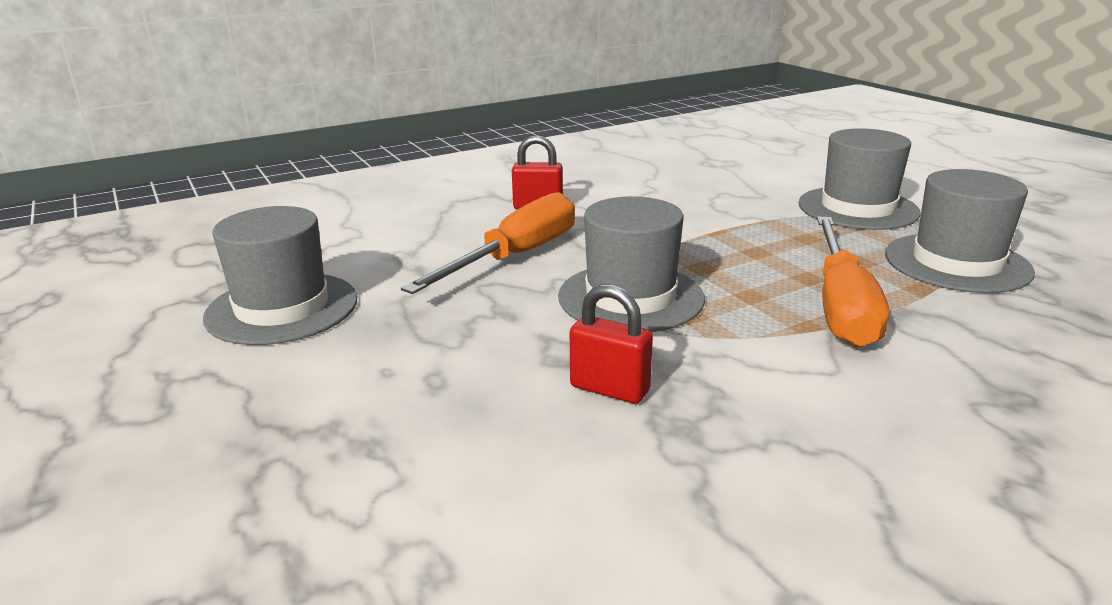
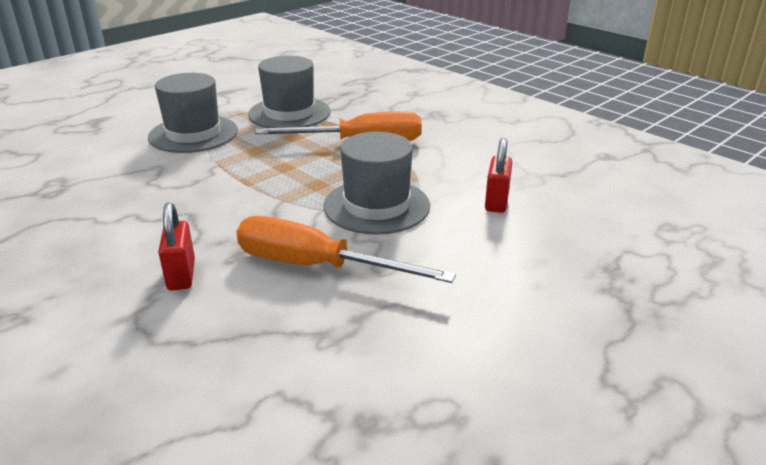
camera: 105 degrees left, 5 degrees up
(282, 308) = (479, 382): grey hat -> none

